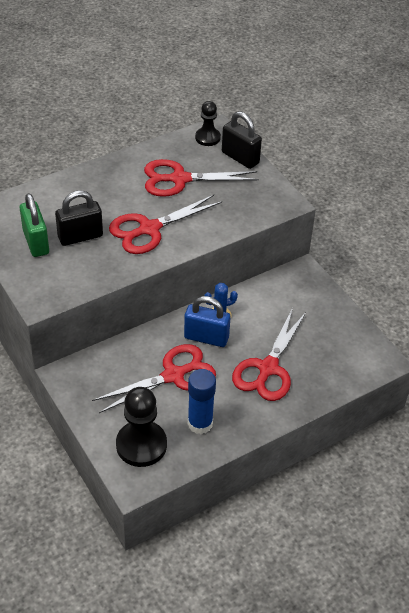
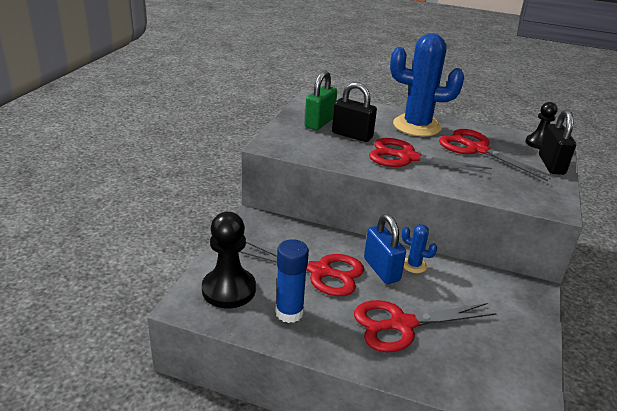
camera: 50 degrees right, 15 degrees down
(108, 185) = (417, 126): none -> blue cactus

